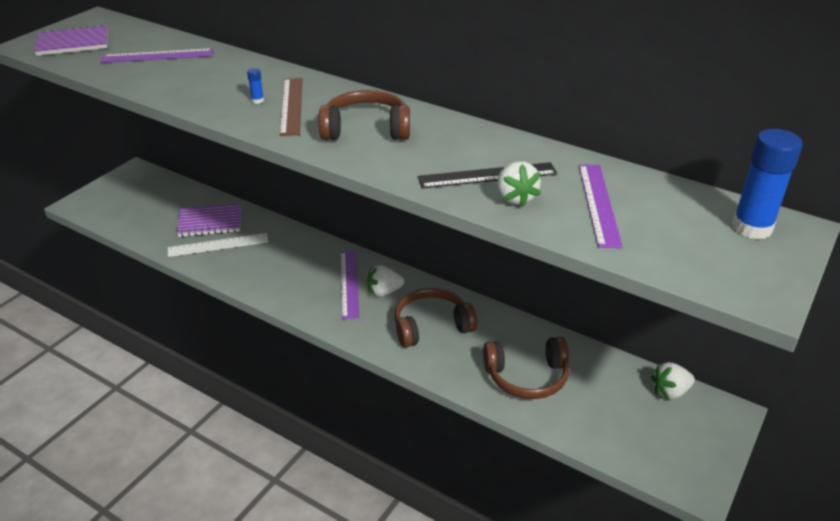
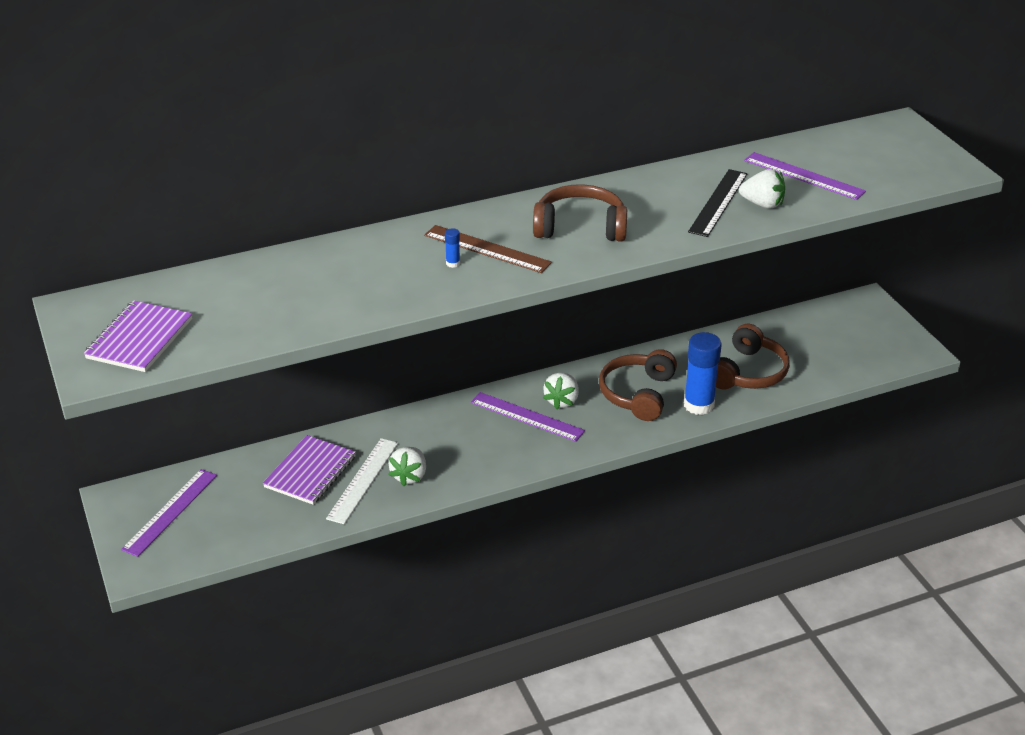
camera: 55 degrees left, 0 degrees up
(157, 56) = (261, 292): purple ruler -> purple ruler (170, 512)
(366, 129) = (580, 227): brown headphones -> brown headphones turned 60 degrees clockwise
(670, 392) = (825, 314): white strawberry -> white strawberry (409, 476)
(752, 228) = (886, 137): blue glue stick -> blue glue stick (698, 405)

